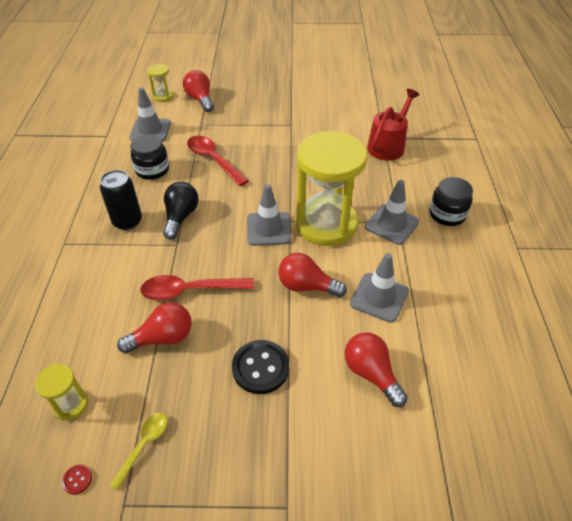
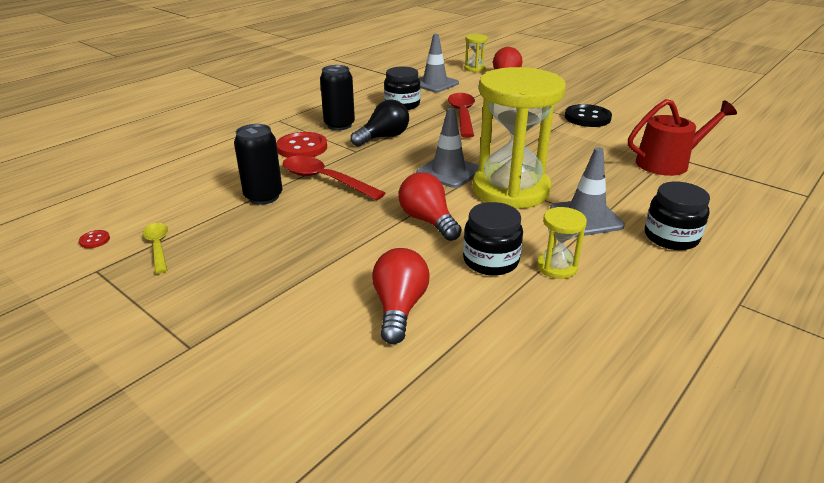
camera: 40 degrees right, 15 degrees down
(70, 404) = (152, 200): yellow hourglass -> yellow hourglass (557, 267)
(127, 265) = (302, 148): none -> red button
(143, 445) = (158, 247): yellow spoon -> yellow spoon turned 90 degrees counterclockwise
(162, 338) = (263, 197): red light bulb -> black can
(260, 368) = (307, 250): black button -> black button (587, 118)
(379, 297) = (490, 261): grey traffic cone -> black jar

